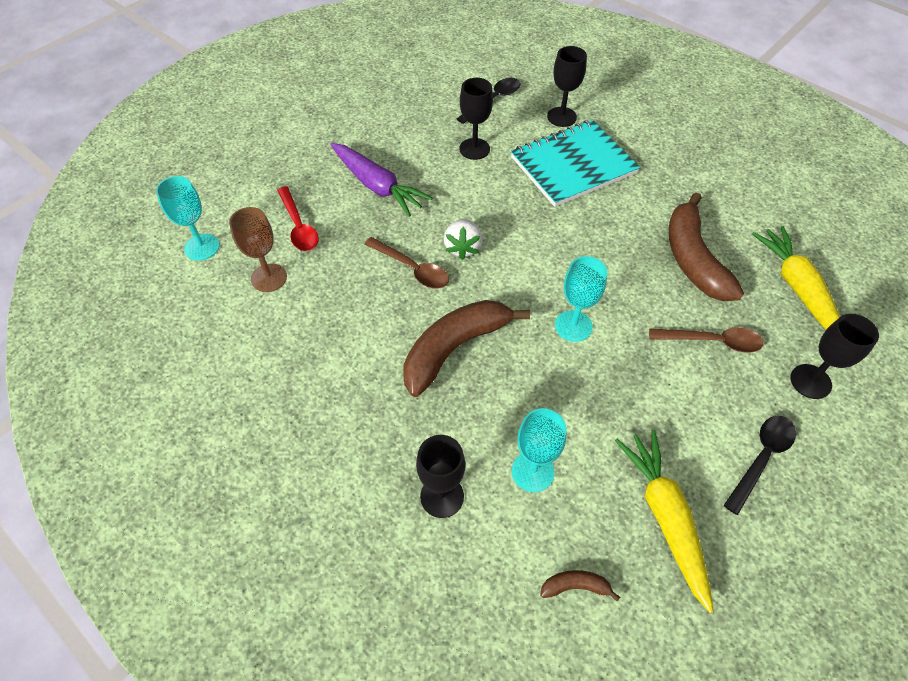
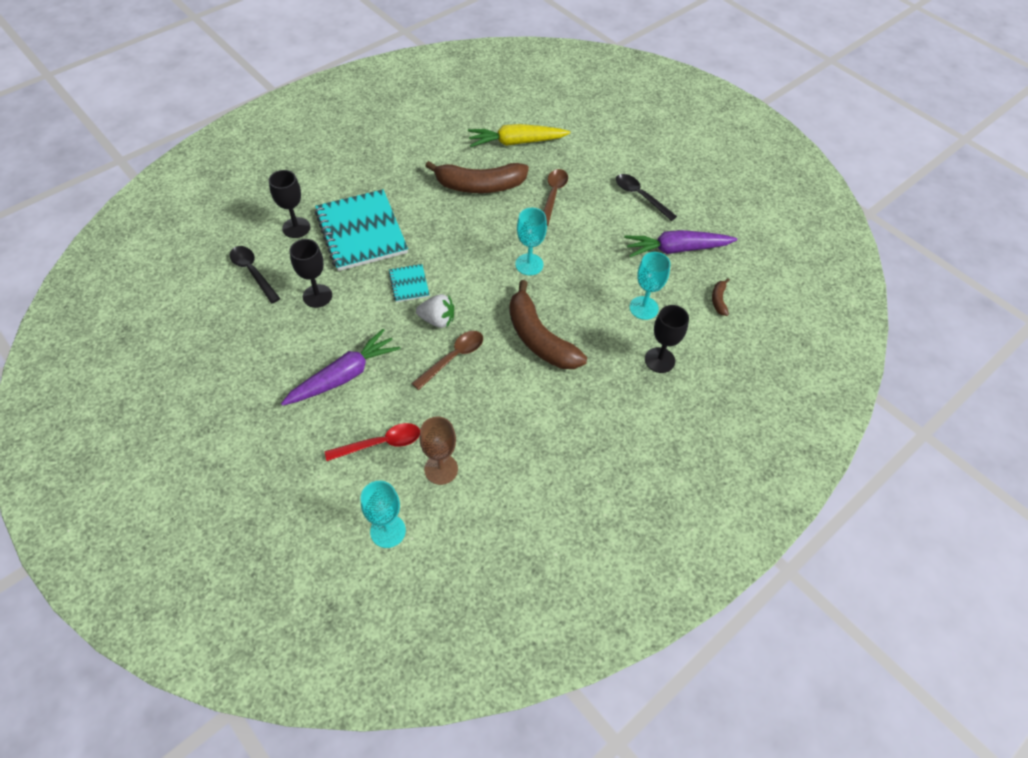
camera: 85 degrees left, 0 degrees up
(509, 216) = (409, 284): none -> turquoise notebook
(664, 517) = (676, 249): yellow carrot -> purple carrot
(810, 381) = (589, 159): black goblet -> none

